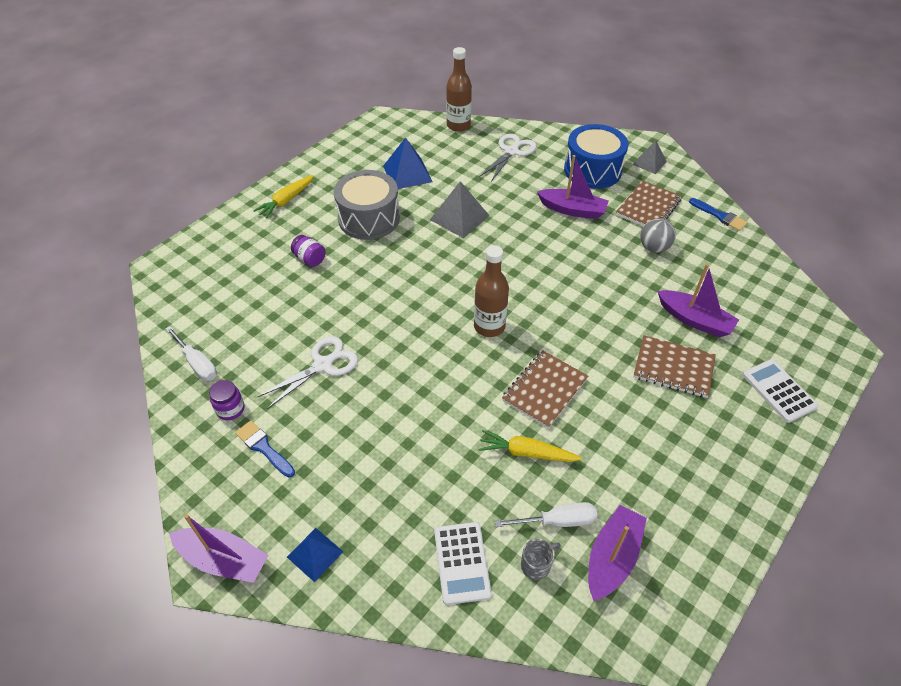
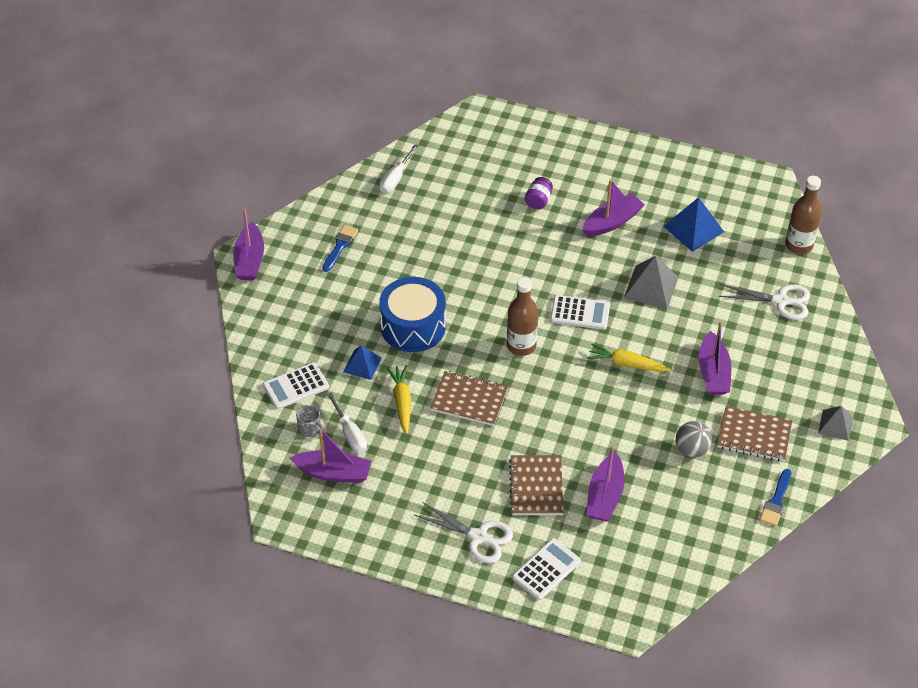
camera: 70 degrees right, 0 degrees up
(230, 409) = (364, 215): purple jar -> none
(286, 201) = (603, 157): yellow carrot -> yellow carrot (626, 364)
(315, 554) = (271, 305): blue pyramid -> blue pyramid (362, 365)
(323, 365) = (429, 251): white scissors -> white scissors (478, 537)
(369, 218) = (612, 222): grey drum -> purple boat
(467, 272) = (580, 313): none -> white calculator
(592, 170) = (790, 376): blue drum -> blue drum (413, 326)

